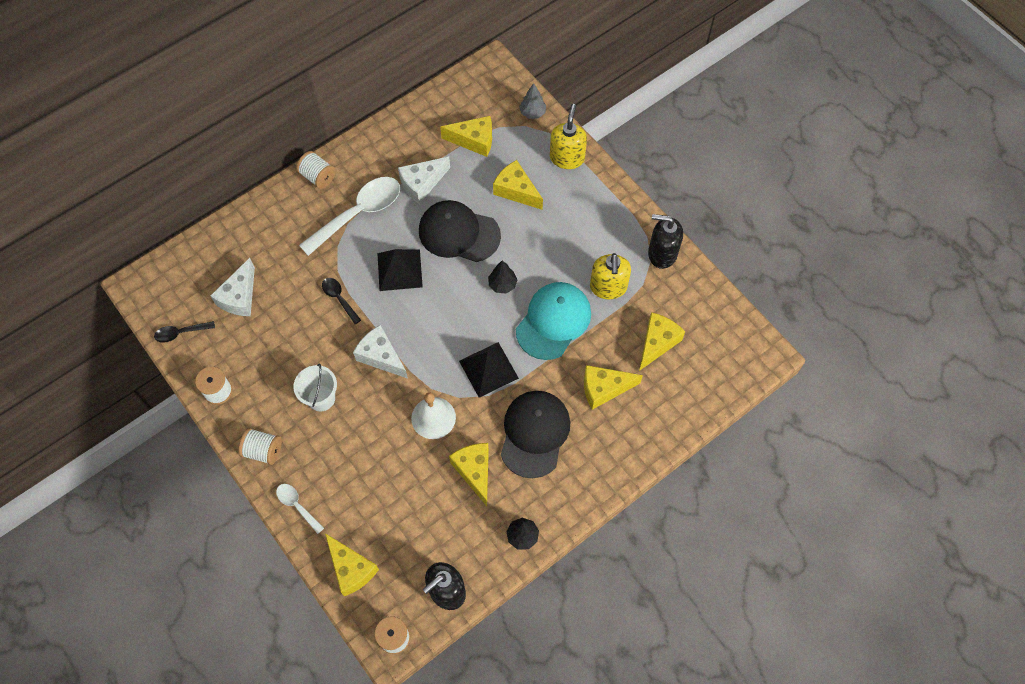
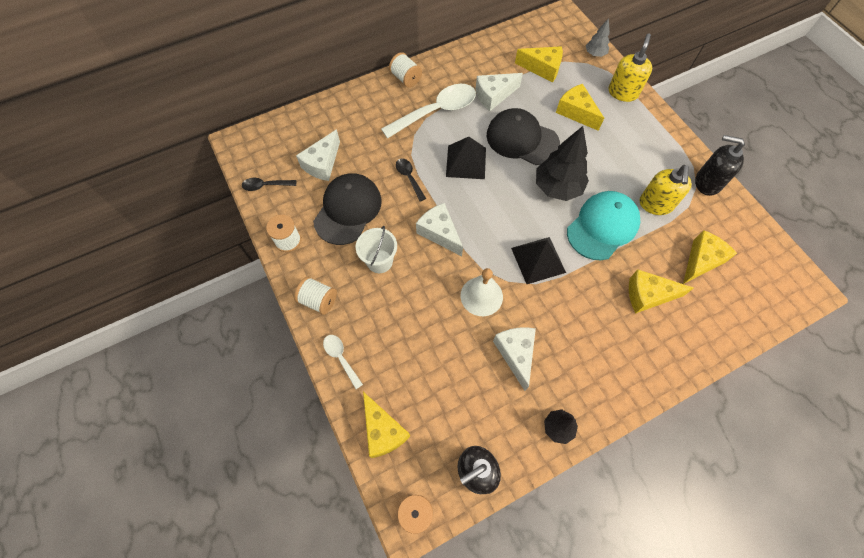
camera: 10 degrees right, 0 degrees up
(474, 471) = (516, 354): yellow cheese -> white cheese
(502, 284) = (557, 187): black tree -> black tree, size x1.93
(534, 434) = (577, 327): black cap -> black cap (348, 210)

